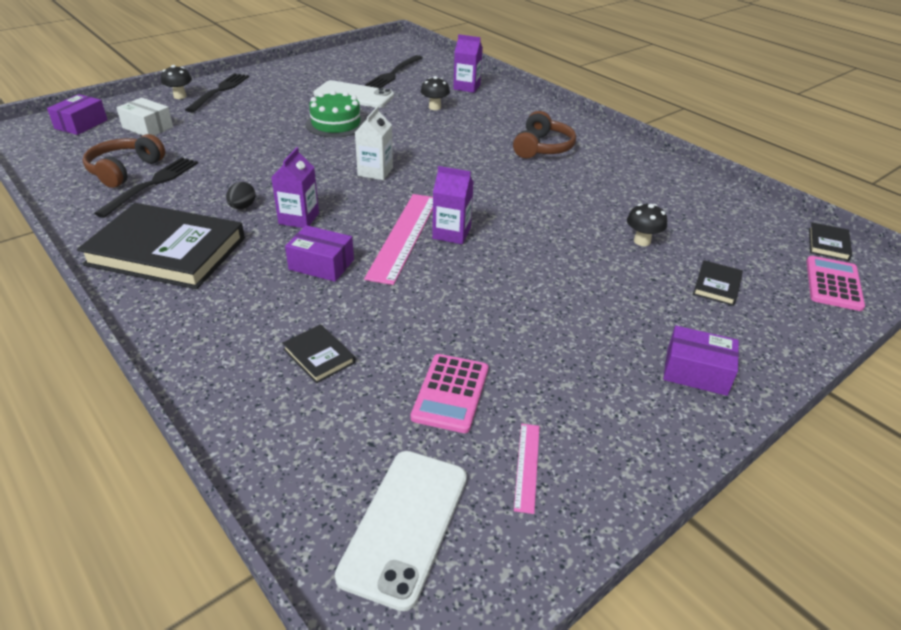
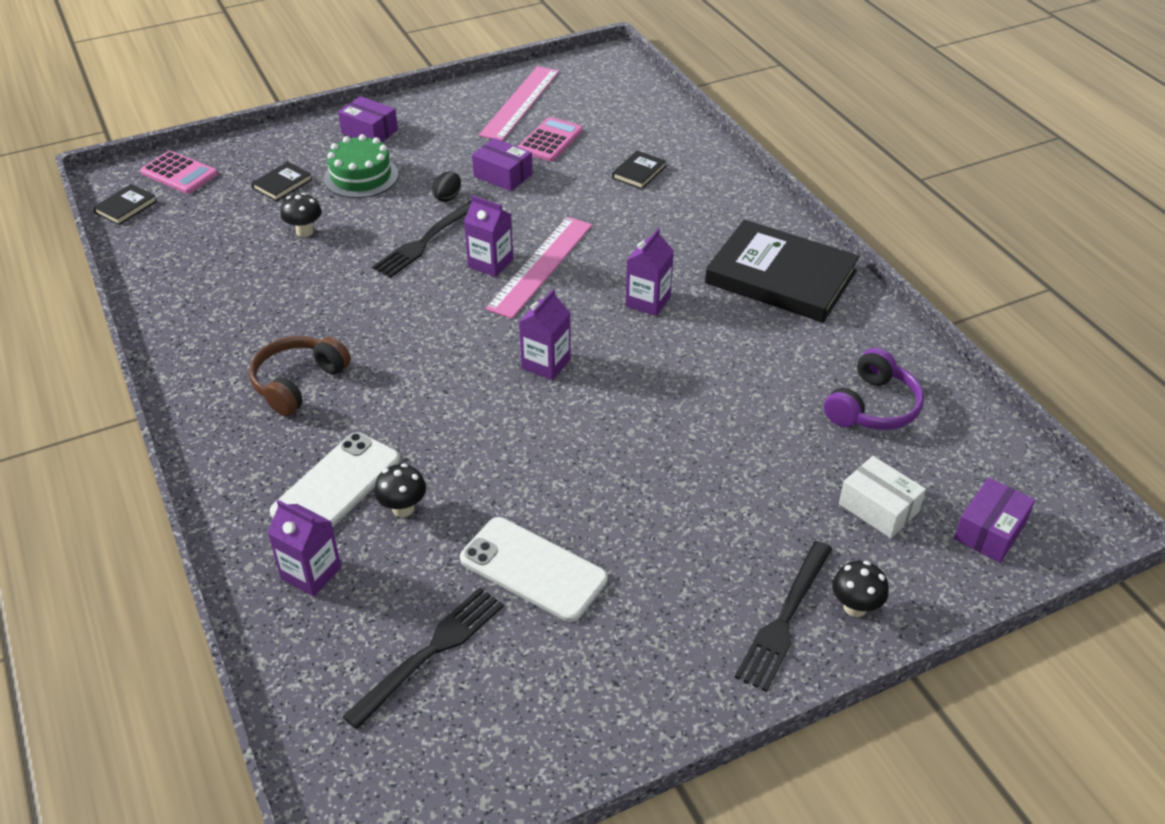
camera: 165 degrees left, 5 degrees up
(124, 170) = (873, 407): brown headphones -> purple headphones
(153, 184) = (827, 376): black fork -> black fork (424, 242)
(242, 207) = (711, 325): black egg -> black egg (447, 197)
(319, 356) = (639, 172): black book -> black book turned 60 degrees clockwise
(321, 264) = (629, 245): purple box -> purple box (503, 175)
(336, 124) = (580, 479): green cake -> green cake (361, 176)
(375, 172) = (546, 363): white carton -> purple carton
(405, 525) = (600, 90): white phone -> white phone (336, 485)
(527, 466) = (520, 103): pink ruler -> pink ruler, size x2.14
(833, 284) = (179, 173): pink calculator -> pink calculator turned 90 degrees counterclockwise

